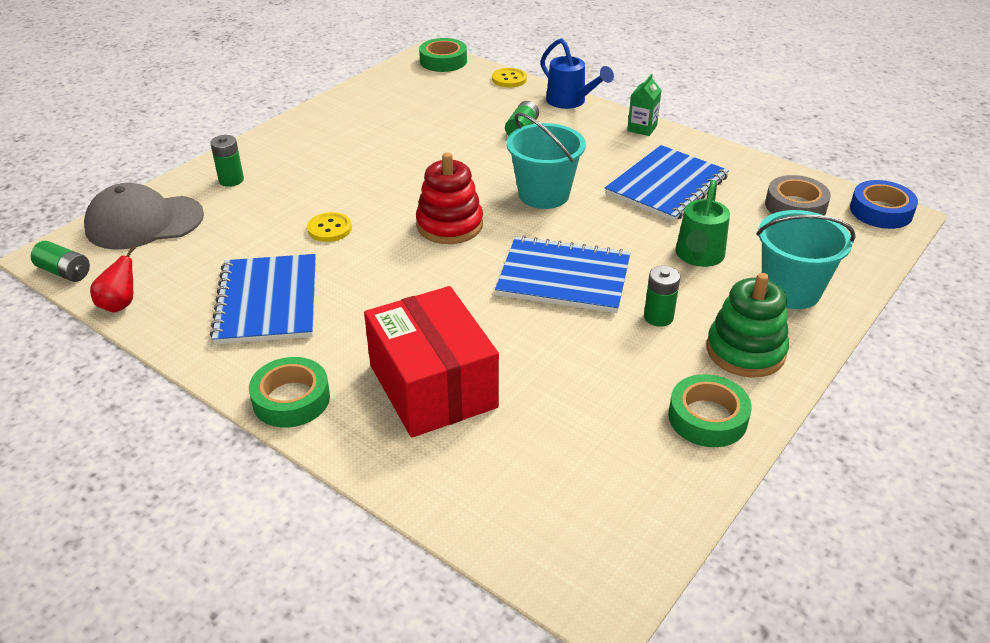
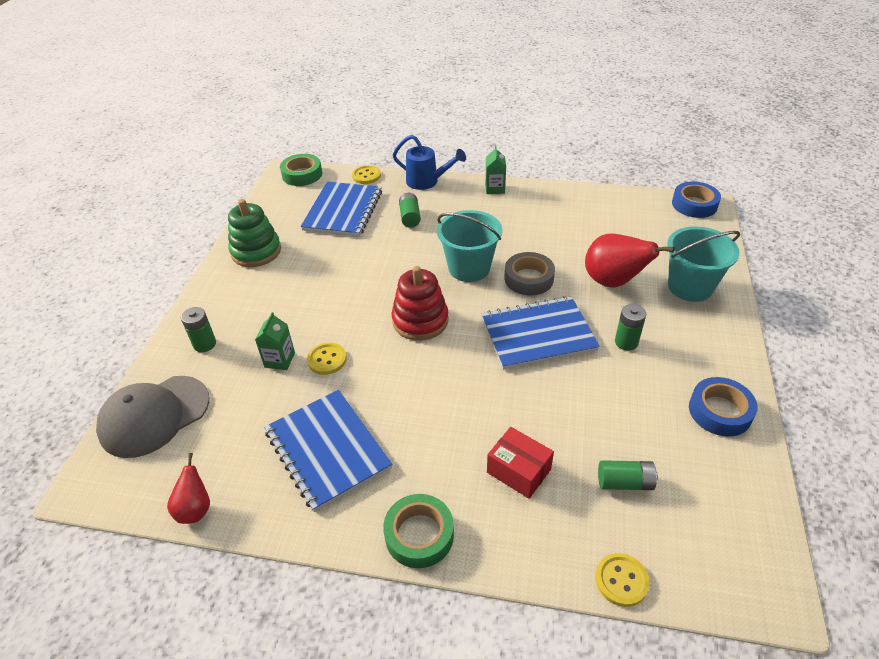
camera: 25 degrees left, 5 degrees up
(64, 272) = (114, 498): green battery -> green battery (625, 482)
(286, 214) = (279, 360): none -> green carton
(432, 386) = (518, 471): red box -> red box, size x0.52
(451, 515) = (621, 580): none -> yellow button
(666, 186) = (548, 231): blue notebook -> blue notebook (343, 211)
(698, 257) = (613, 282): green watering can -> red pear
(707, 418) = (720, 411): green tape -> blue tape
(745, 351) = (700, 347): green stacking toy -> green stacking toy (256, 251)
(795, 206) = (641, 218): grey tape -> grey tape (528, 278)

